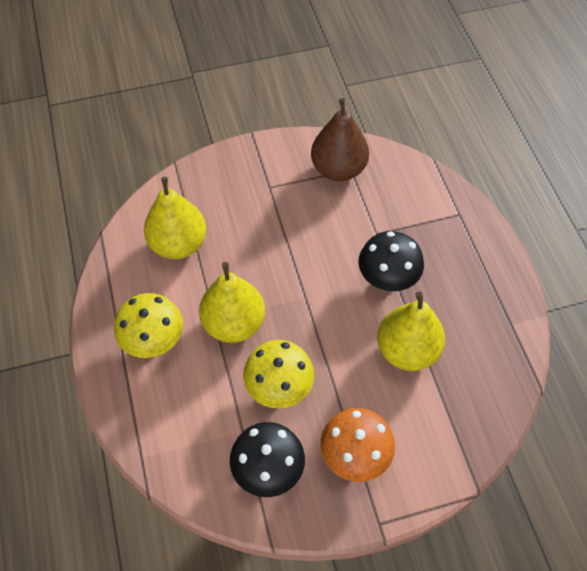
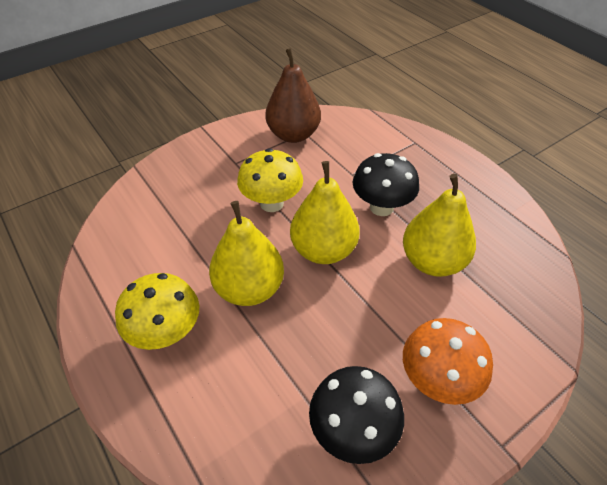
camera: 20 degrees left, 10 degrees down
(178, 244) = (162, 232): yellow pear -> yellow pear (323, 250)
(279, 388) = (324, 337): yellow mushroom -> yellow mushroom (271, 203)

